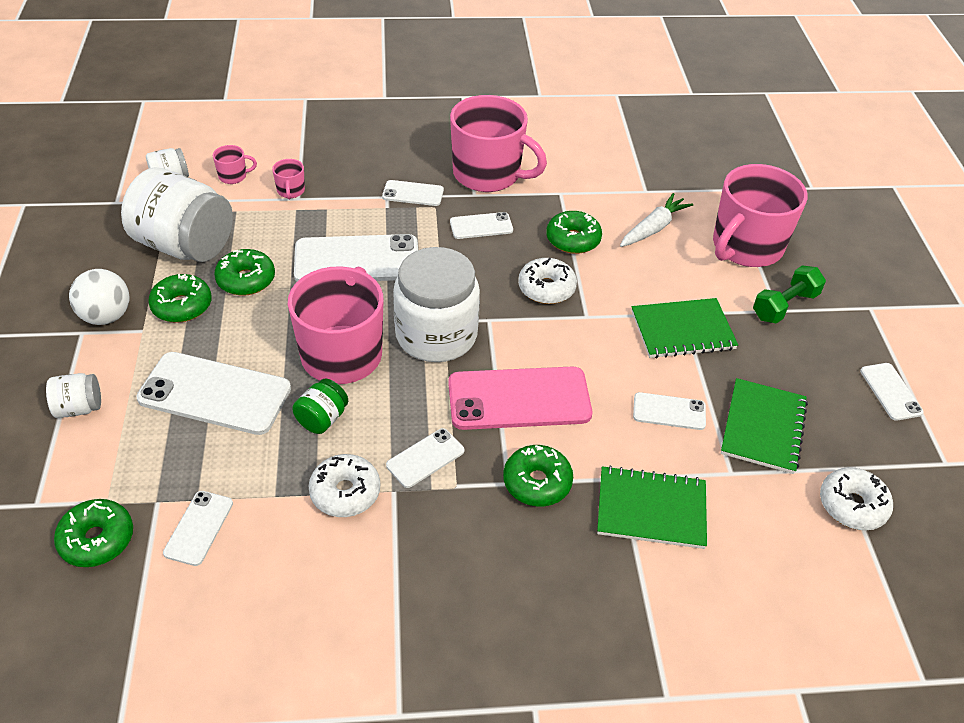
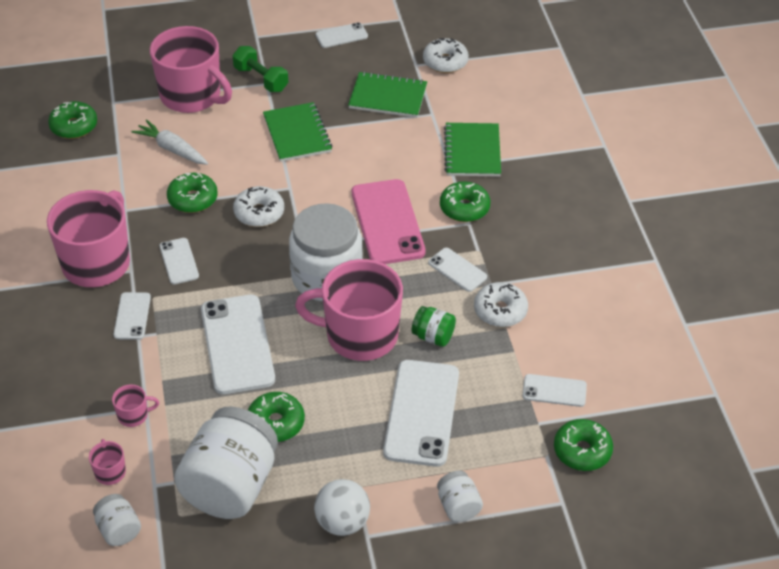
camera: 95 degrees left, 0 degrees up
(182, 306) = (319, 465): green donut -> green donut (74, 126)
(669, 411) = (383, 142): white phone -> none

